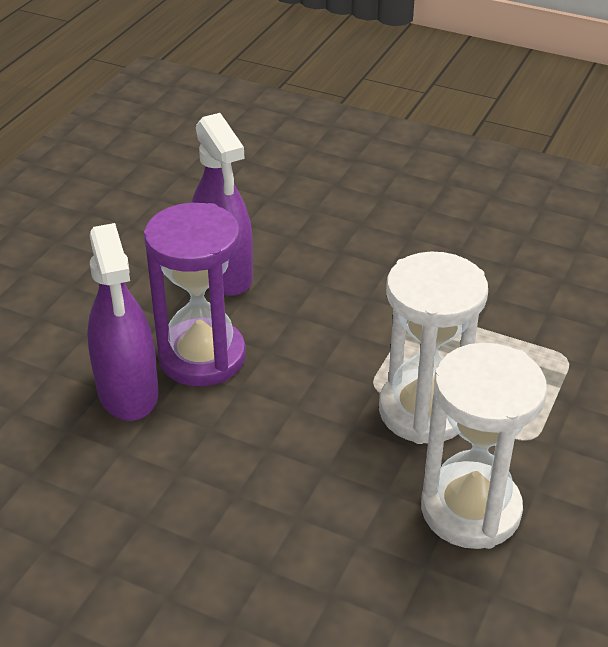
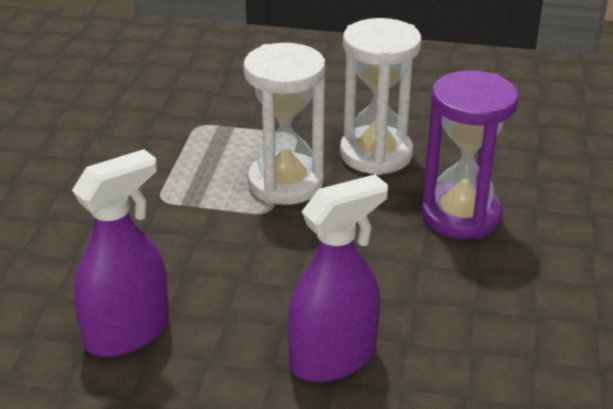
camera: 105 degrees left, 5 degrees down
(202, 357) = (265, 319): purple hourglass -> purple hourglass (461, 215)

